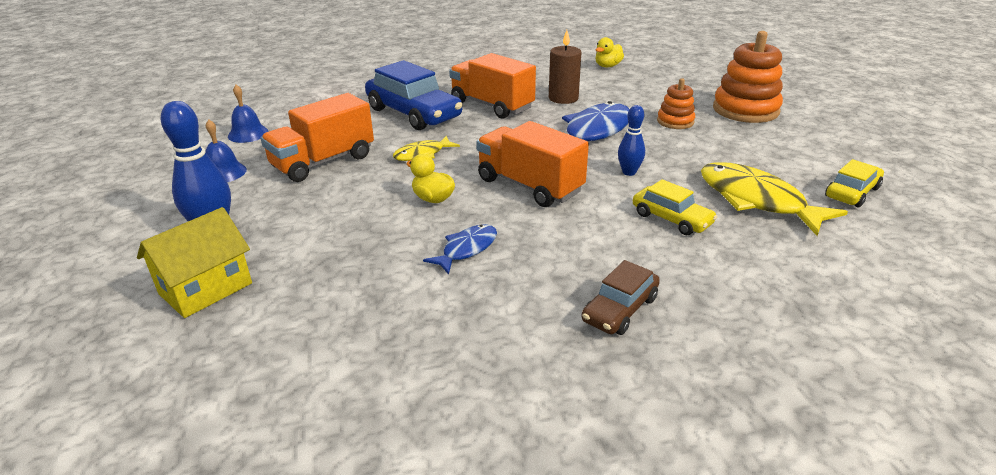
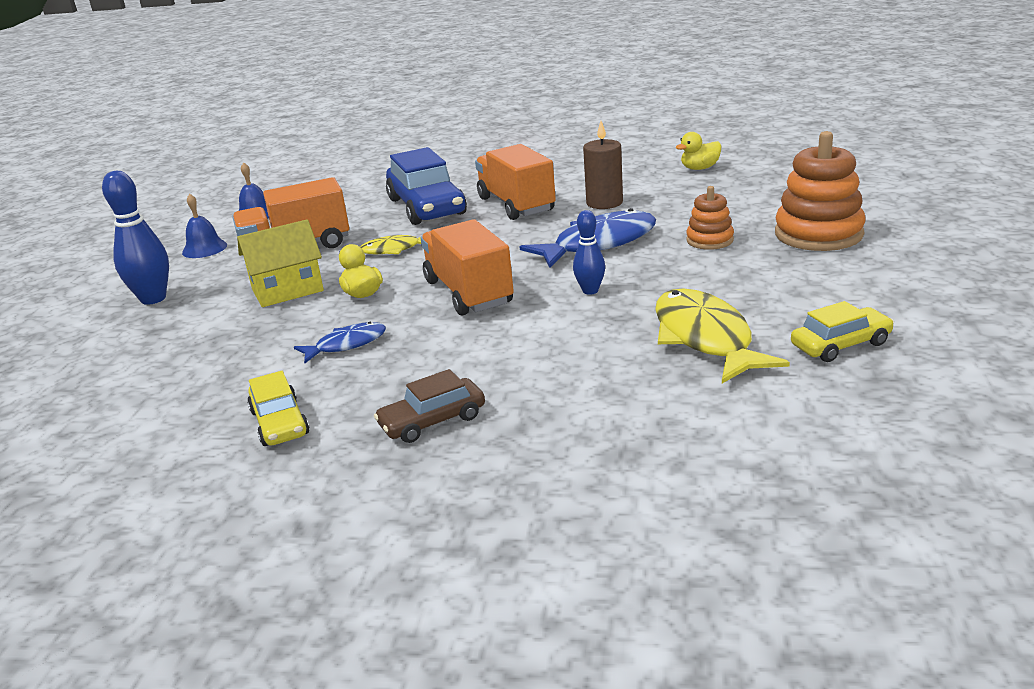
camera: 25 degrees right, 5 degrees down
(206, 289) = (107, 345): yellow house -> yellow house (287, 290)
(671, 219) = (583, 344): yellow car -> yellow car (279, 423)

